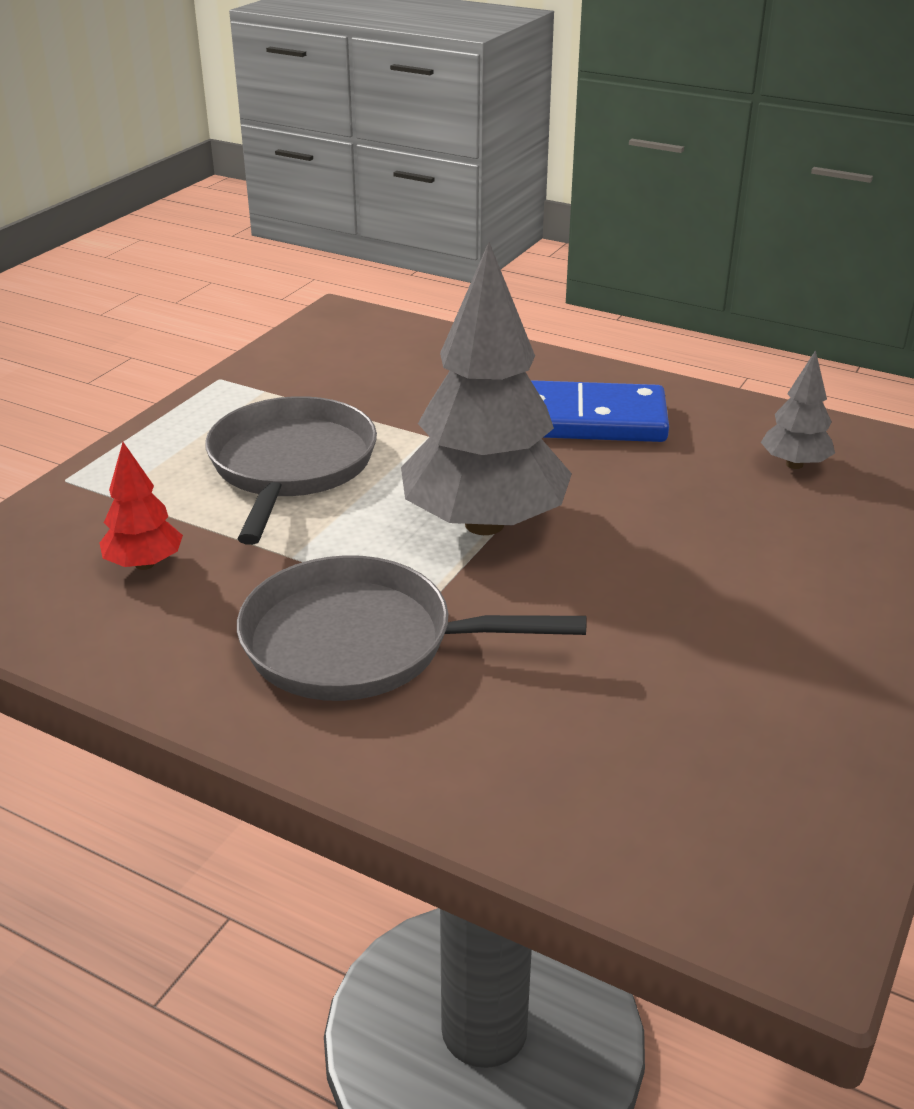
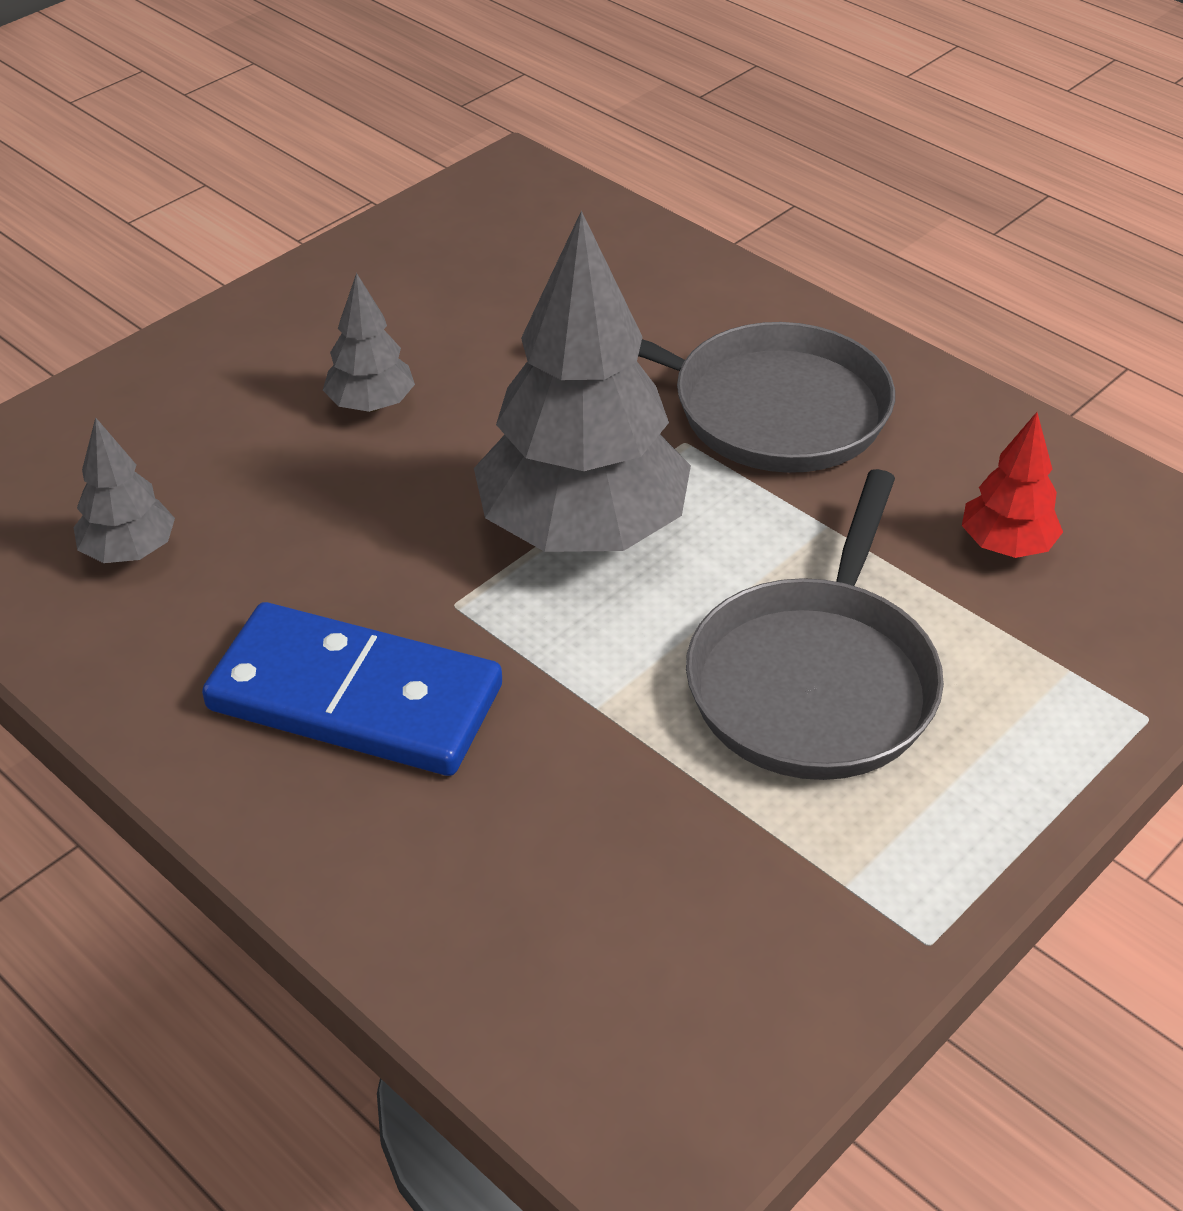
camera: 165 degrees left, 10 degrees up
(718, 587) = (371, 405): none -> grey tree

